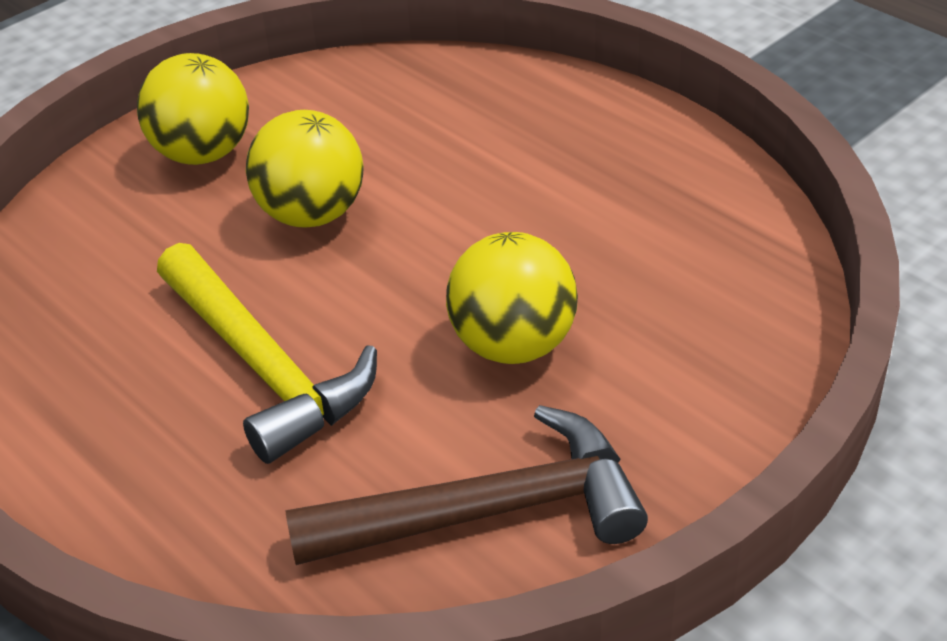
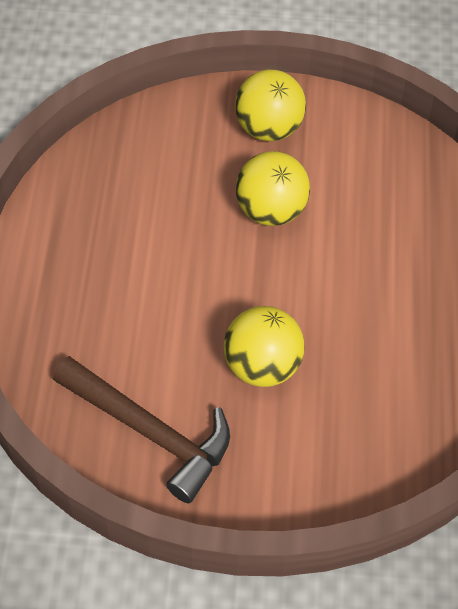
camera: 45 degrees right, 15 degrees up
(264, 367) = (155, 276): yellow hammer -> none

